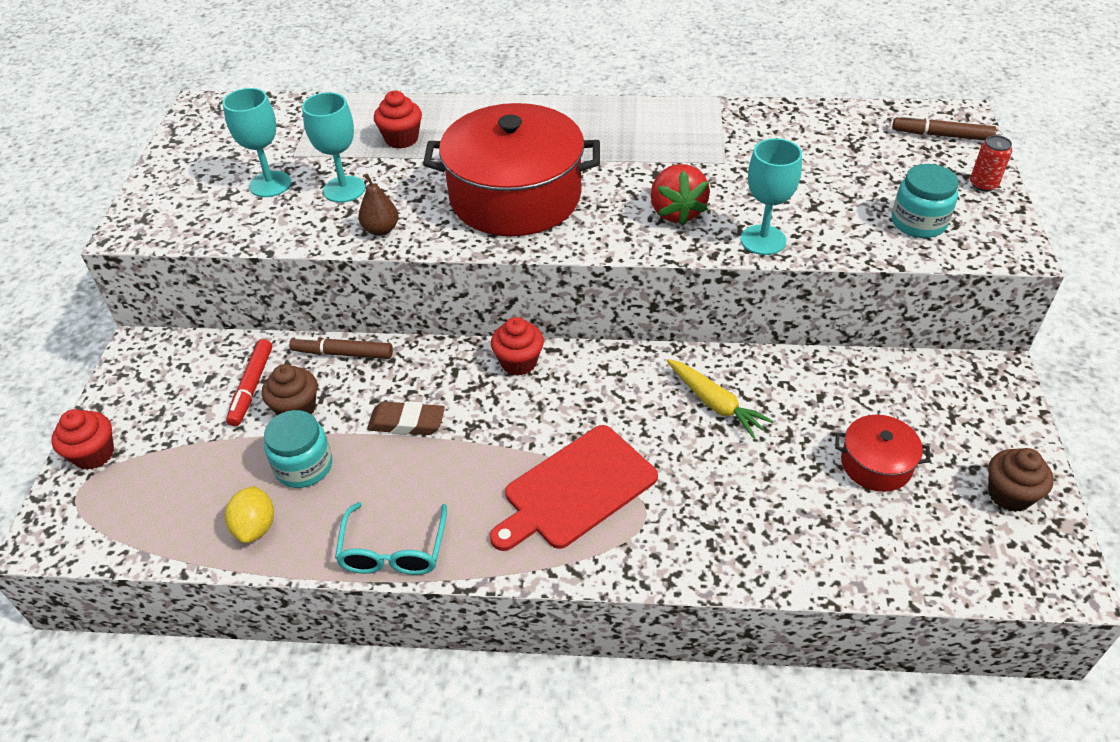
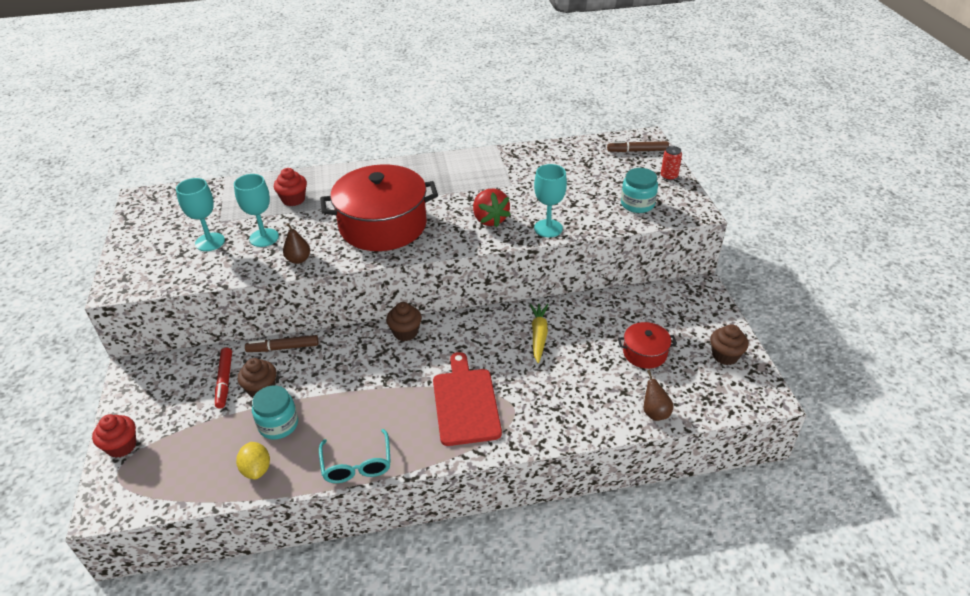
camera: 15 degrees left, 5 degrees down
(407, 422) = (341, 384): brown eraser -> none
(519, 362) = (405, 332): red cupcake -> brown cupcake
(576, 489) = (465, 403): red cutting board -> red cutting board turned 135 degrees clockwise
(715, 403) = (538, 335): yellow carrot -> yellow carrot turned 120 degrees counterclockwise
(867, 566) = (655, 412): none -> brown pear

